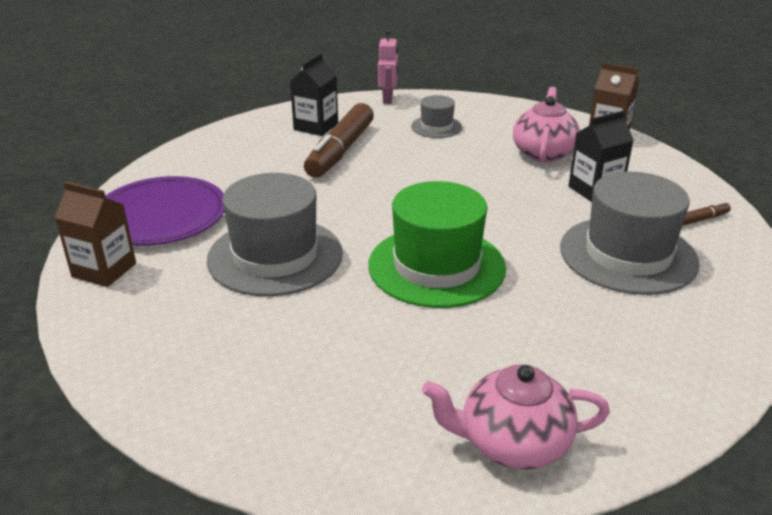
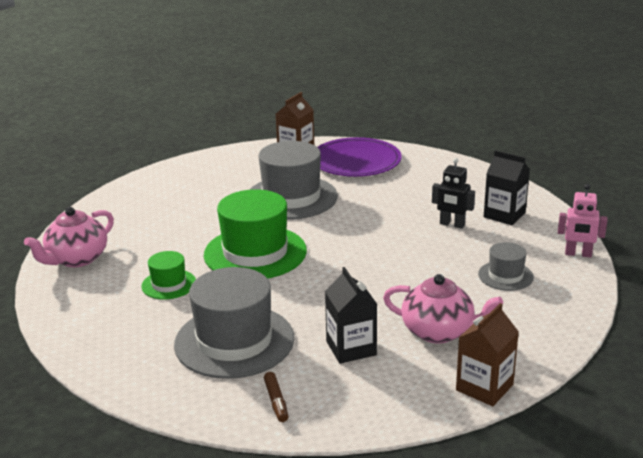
camera: 100 degrees right, 5 degrees down
(340, 151) = (452, 224): brown marker -> black robot
(512, 443) = (76, 259): pink teapot -> pink teapot turned 150 degrees counterclockwise
(541, 324) = (169, 284): none -> green hat

